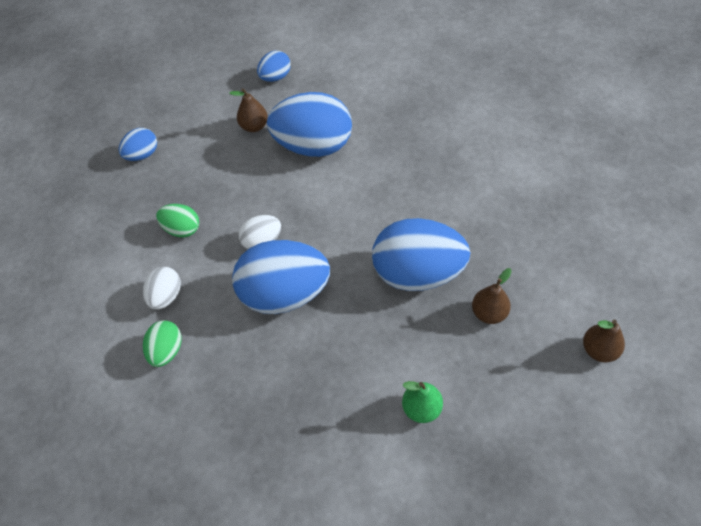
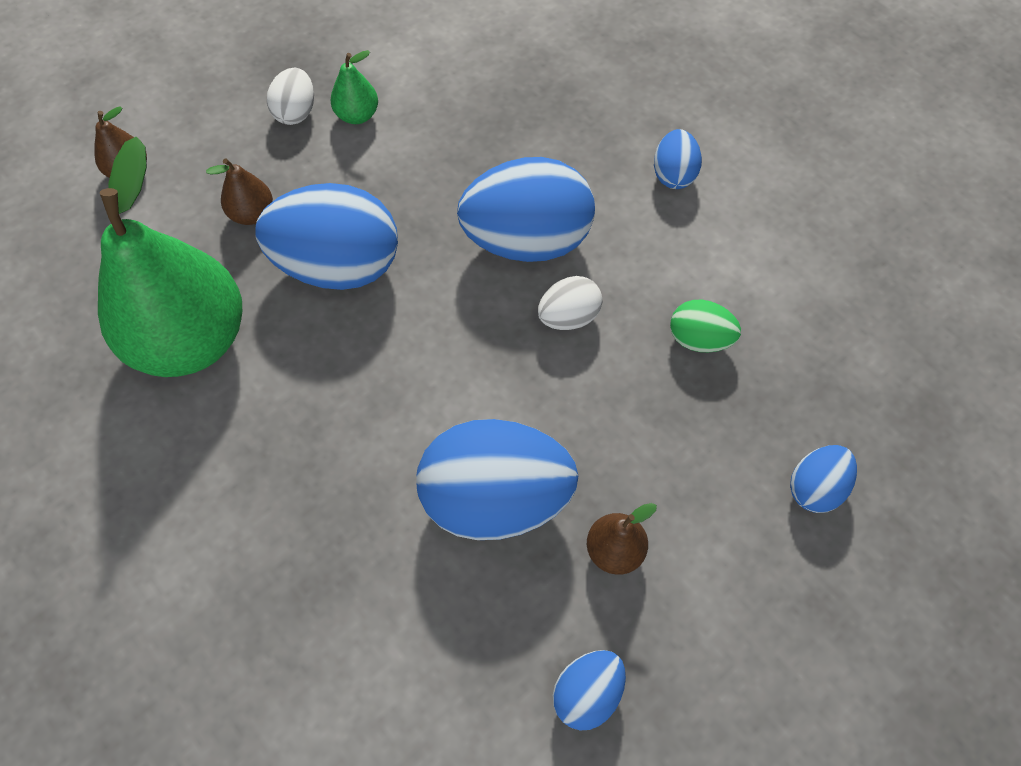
camera: 175 degrees right, 5 degrees up
(166, 296) = (694, 240): white egg -> white egg (296, 112)
(167, 351) = (673, 175): green egg -> blue egg
(505, 223) = (191, 341): none -> green pear

